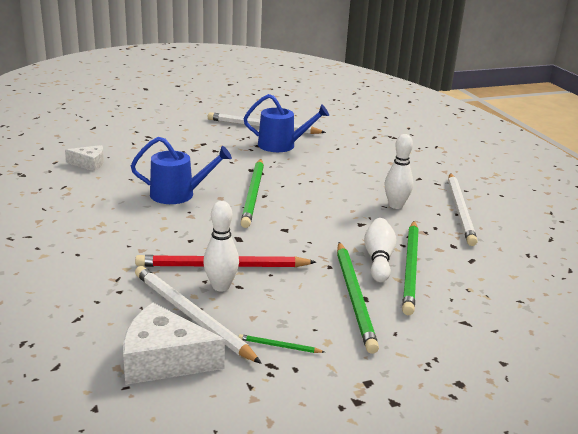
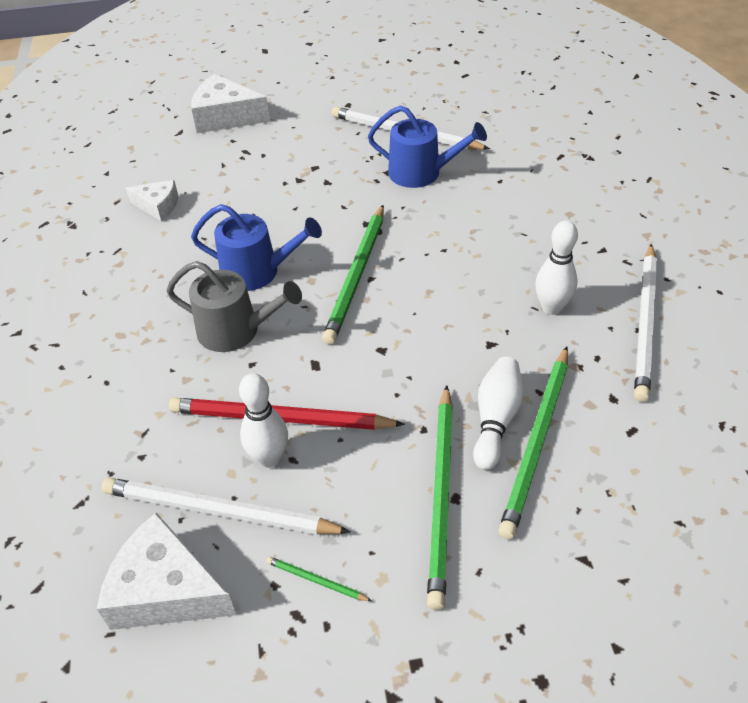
camera: 15 degrees right, 20 degrees up
(127, 120) = (225, 117): none -> white cheese
(172, 224) = (235, 330): none -> grey watering can
(191, 315) = (219, 511): white pencil -> white pencil turned 45 degrees counterclockwise

